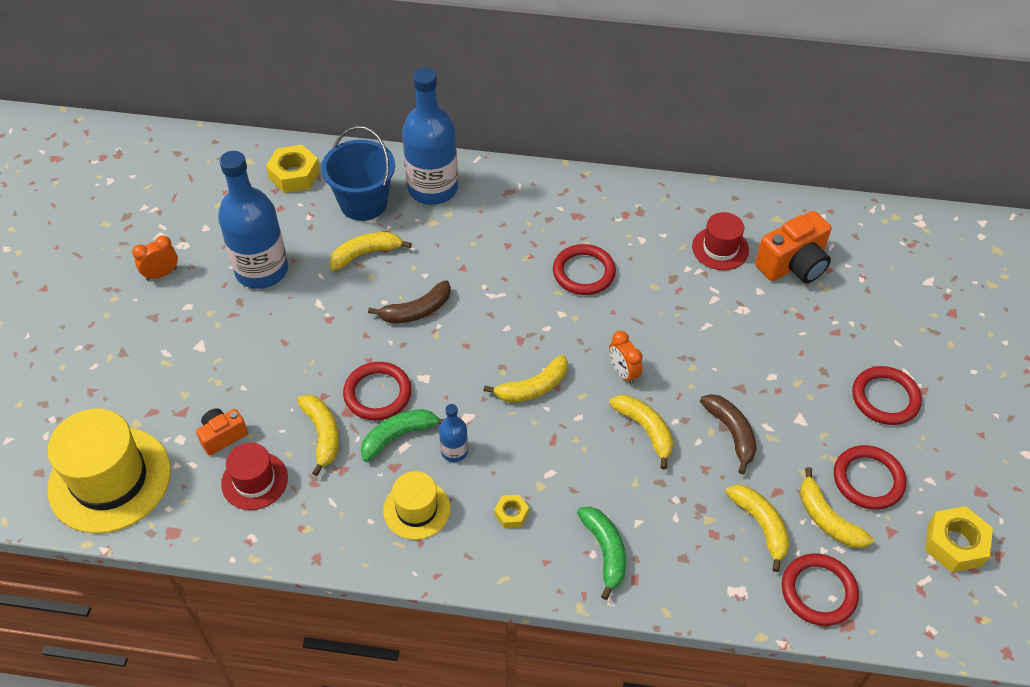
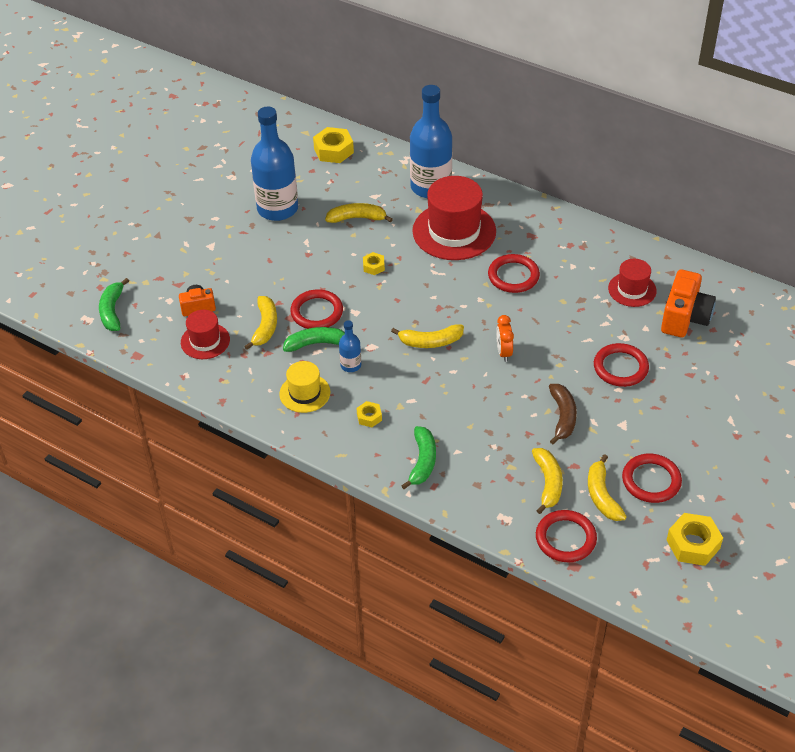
camera: 25 degrees right, 5 degrees down
(110, 479) = (112, 311): yellow hat -> green banana
(161, 274) = (208, 192): orange clock -> none
(363, 203) = (374, 183): blue bucket -> none
(416, 311) = (373, 266): brown banana -> yellow nut
(488, 237) = (454, 231): none -> red hat
(645, 430) = (498, 395): yellow banana -> none
(793, 265) = (684, 318): orange camera -> orange camera turned 60 degrees counterclockwise
(885, 398) = (701, 431): red ring -> red ring (620, 367)

